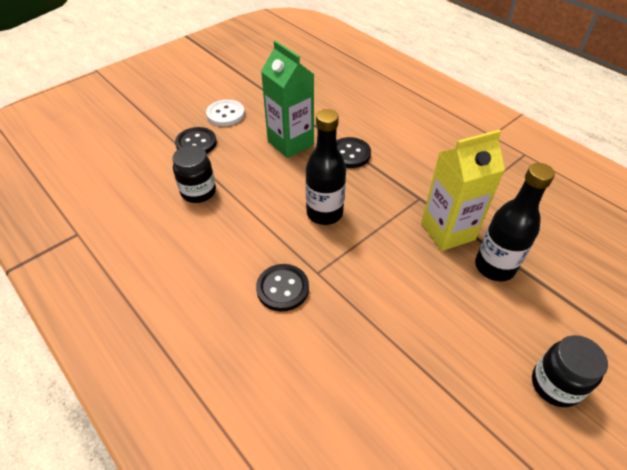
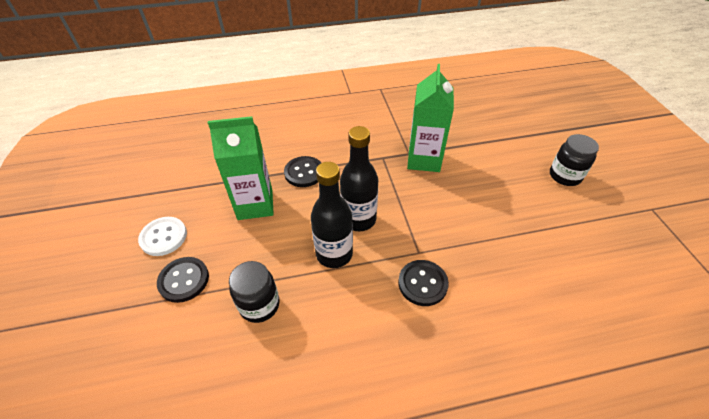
camera: 60 degrees left, 0 degrees up
(447, 231) = (424, 160): yellow carton -> green carton
(494, 267) = (467, 154): black bottle -> black bottle (334, 254)

